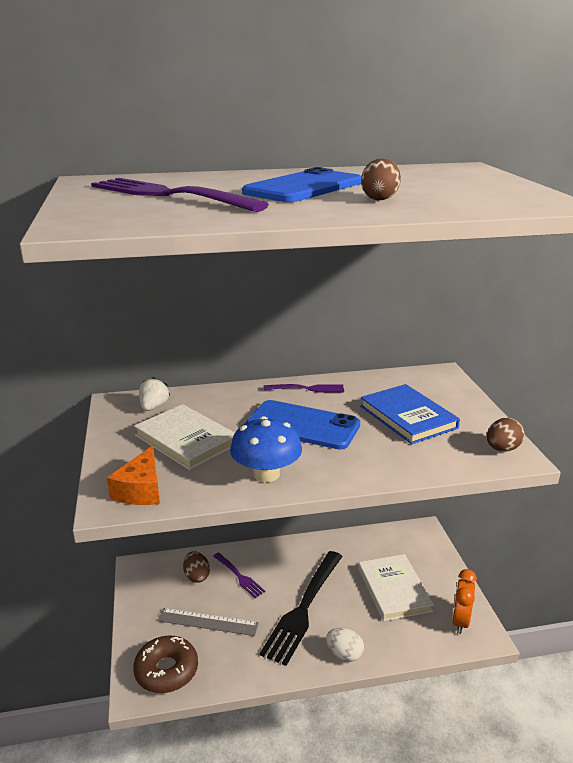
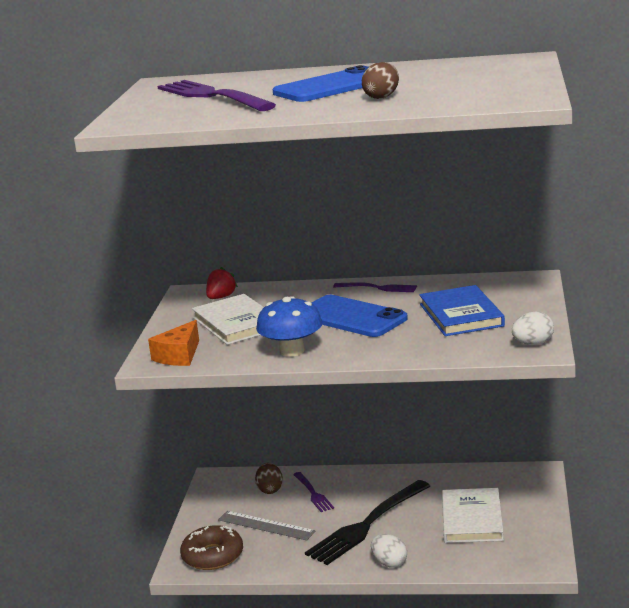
camera: 20 degrees right, 5 degrees down
(153, 407) = (221, 297): white strawberry -> red strawberry
(460, 621) = (529, 551): orange clock -> none
(502, 449) = (533, 344): brown egg -> white egg

